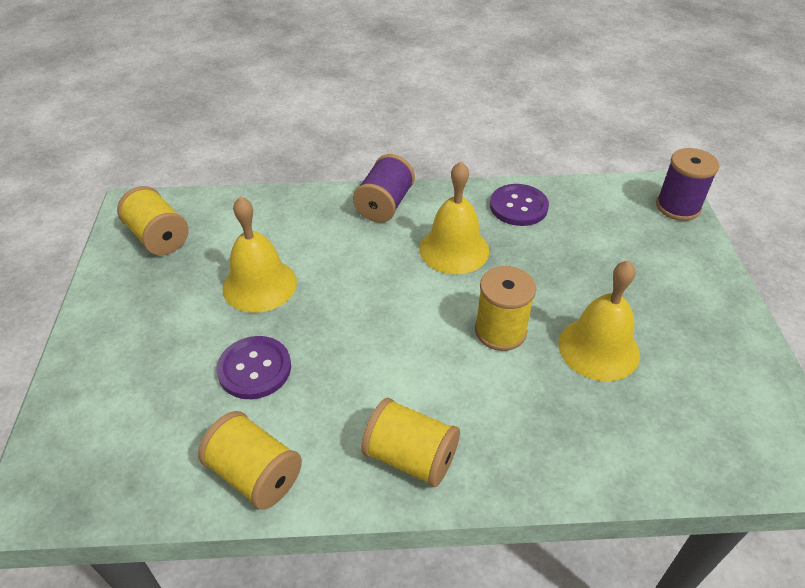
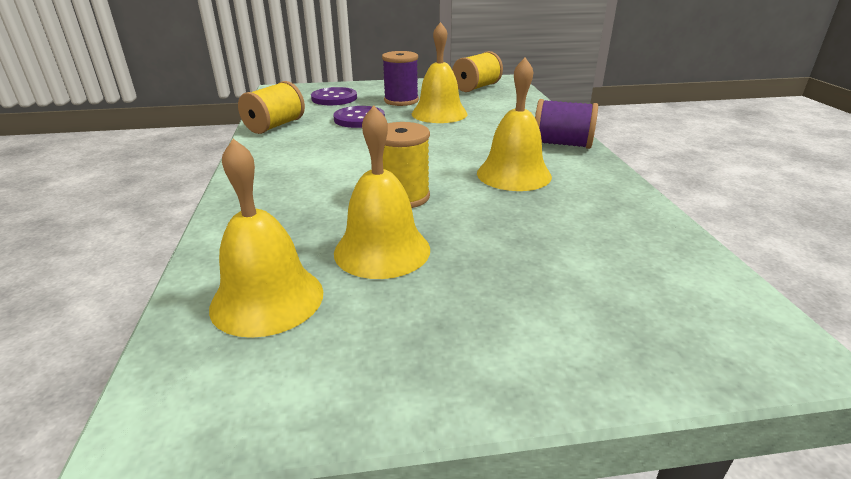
camera: 85 degrees right, 15 degrees down
(410, 457) = (271, 165): yellow spool -> none
(518, 206) = (613, 207): purple button -> purple button (334, 98)
(678, 207) = (736, 352): purple spool -> purple spool (401, 101)
(679, 420) = (267, 299): none -> yellow bell

